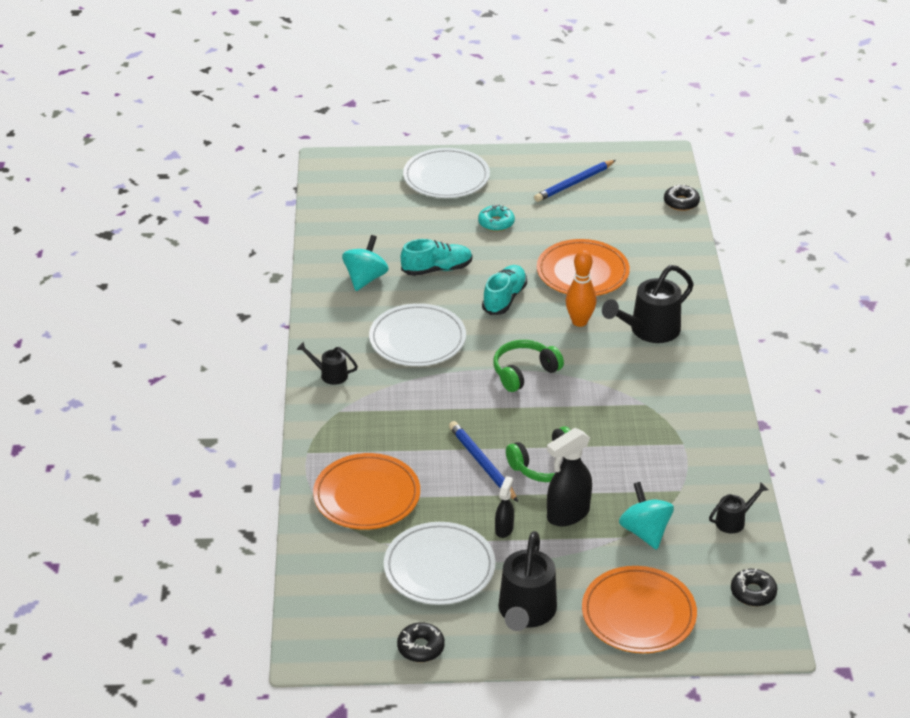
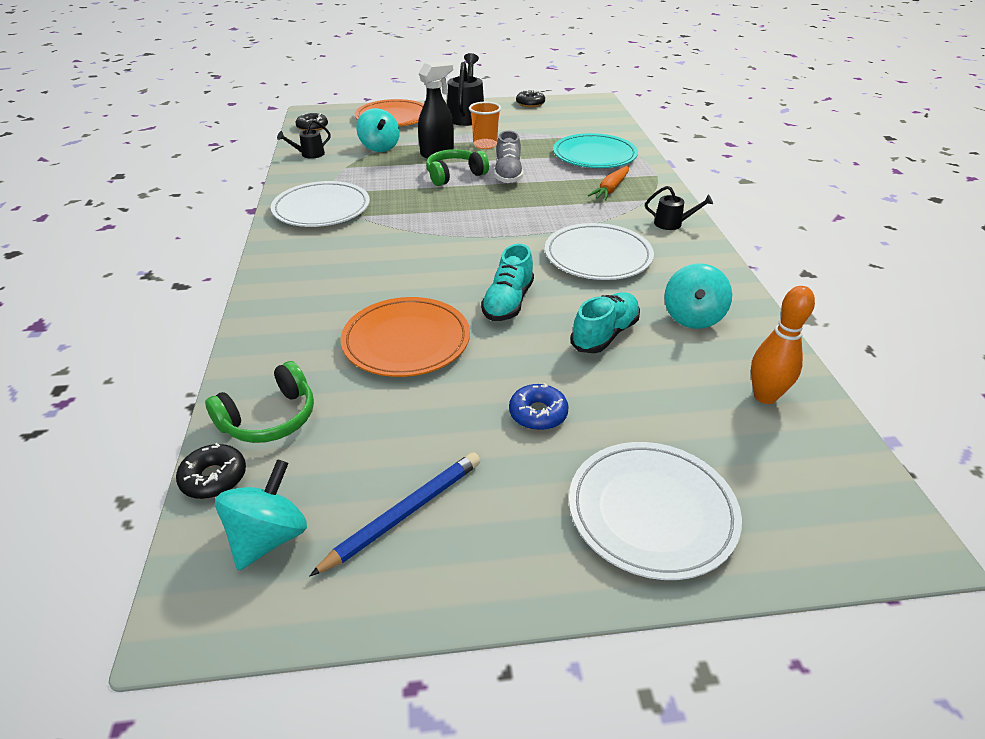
camera: 175 degrees right, 0 degrees up
(367, 496) = (594, 155): orange plate -> turquoise plate
(371, 430) = (610, 189): none -> orange carrot
(437, 269) = (605, 334): turquoise shoe -> turquoise shoe turned 150 degrees clockwise
(439, 567) = (528, 129): white plate -> white plate (321, 209)
(482, 463) = (508, 174): blue pencil -> grey shoe
(496, 223) = (538, 413): turquoise donut -> blue donut
(504, 529) = (485, 145): black spray bottle -> orange cup
(524, 372) = (477, 234): green headphones -> green headphones (270, 418)
(579, 322) = (416, 282): orange bowling pin -> orange bowling pin (765, 396)
(641, 178) = (269, 537): none -> turquoise spinning top
(649, 331) = (336, 276): black watering can -> none

